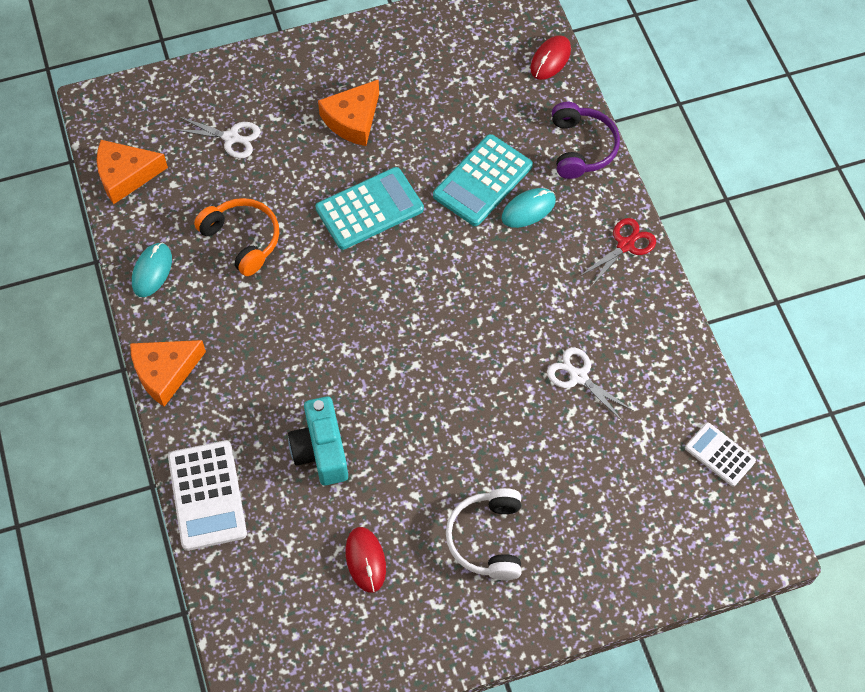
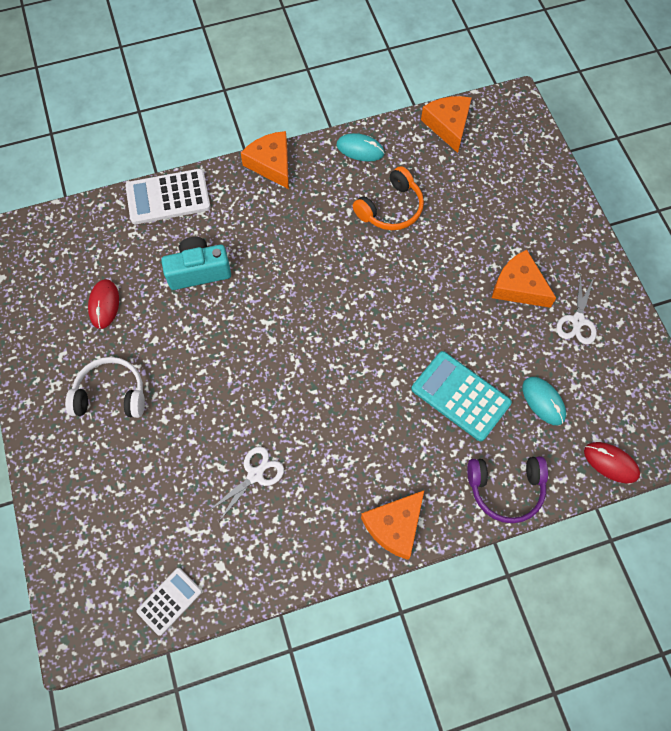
camera: 90 degrees right, 5 degrees up
(231, 138) = (491, 195): white scissors -> white scissors (577, 320)
(365, 560) = (104, 305): red mouse -> red mouse turned 75 degrees counterclockwise
(369, 209) = (425, 302): turquoise calculator -> none
(528, 209) = (431, 436): turquoise mouse -> turquoise mouse (543, 401)
(625, 245) = (394, 526): red scissors -> orange cheese

